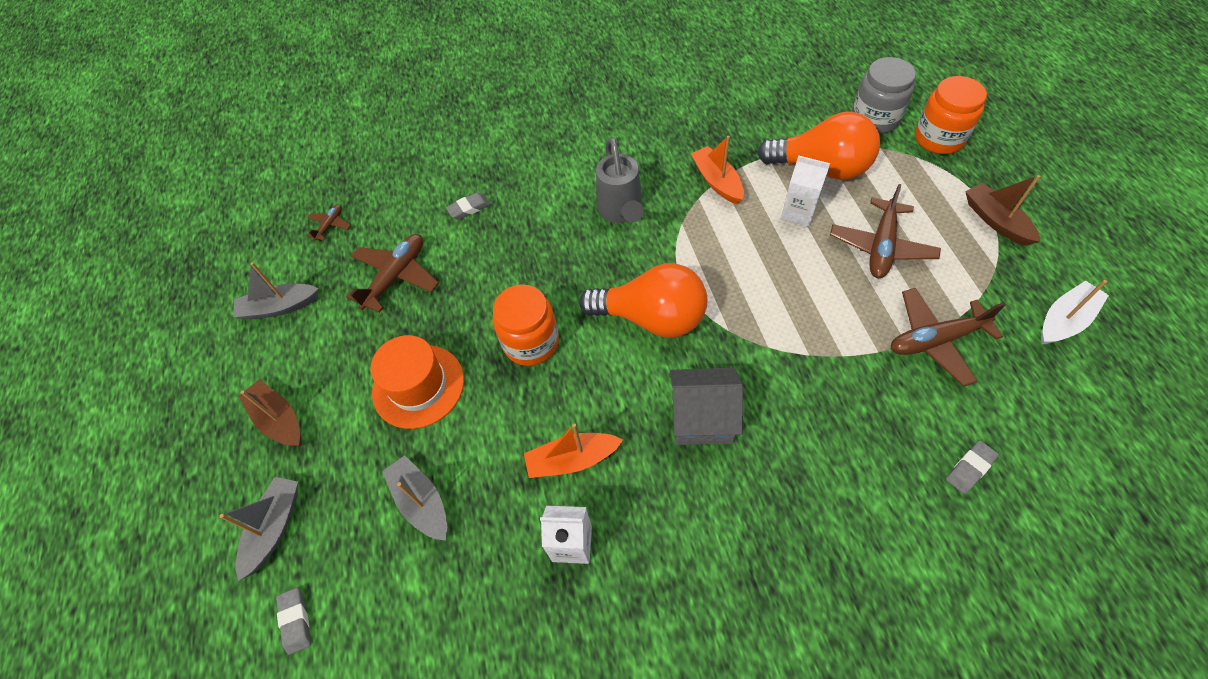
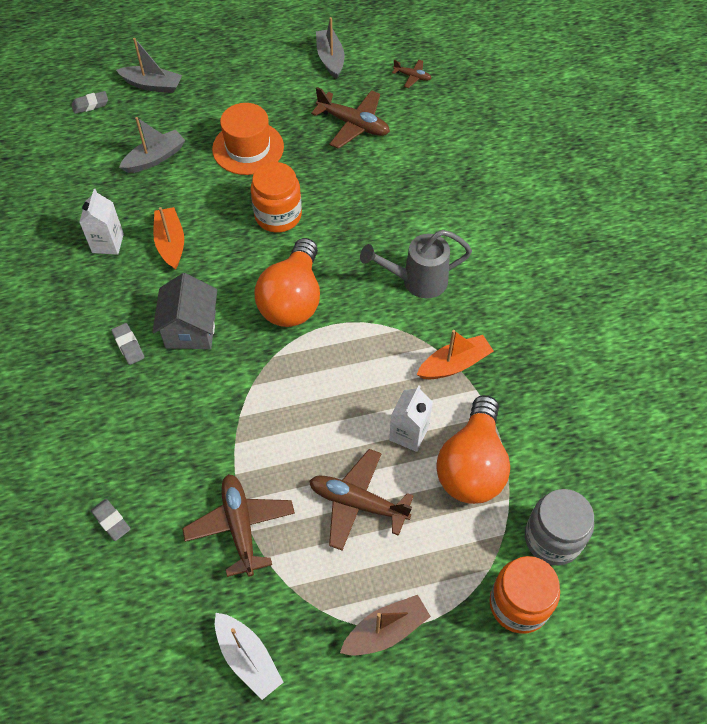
camera: 85 degrees right, 0 degrees up
(279, 419) = (232, 74): brown boat -> none
(469, 208) = (427, 167): grey eraser -> grey eraser (128, 346)

